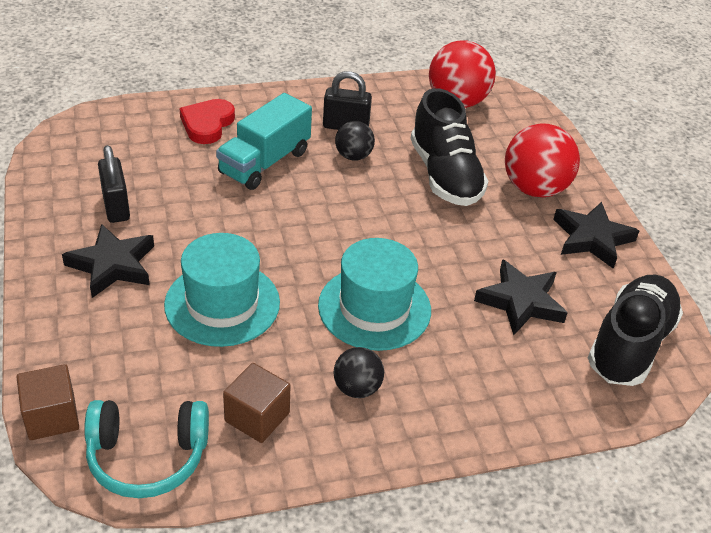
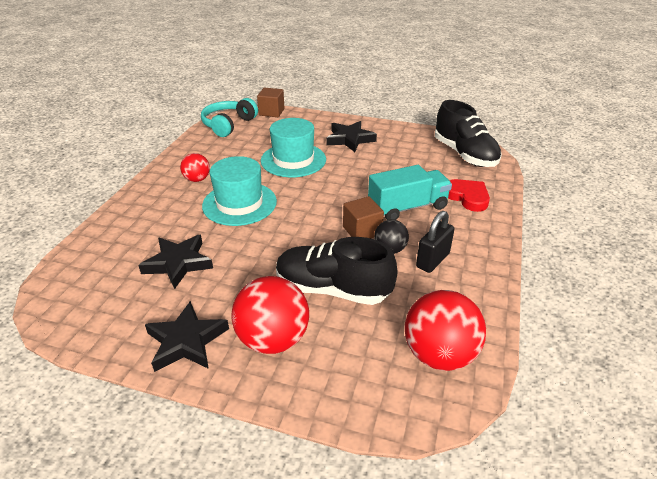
camera: 125 degrees right, 5 degrees down
(116, 207) = (397, 149): black padlock -> none
(257, 417) = (216, 150): brown cube -> brown cube (362, 231)
(264, 162) = (407, 207): turquoise truck -> turquoise truck turned 90 degrees clockwise
(357, 388) = (197, 179): black ball -> red ball
(630, 345) = (88, 296): black shoe -> black shoe (464, 154)

